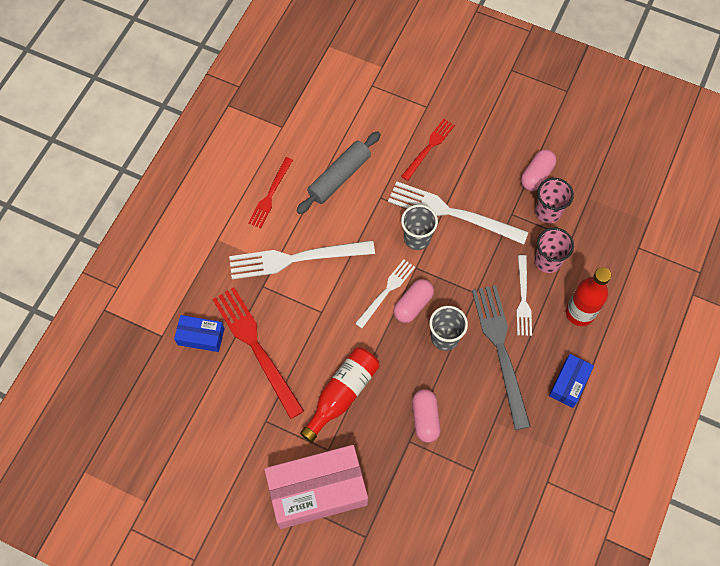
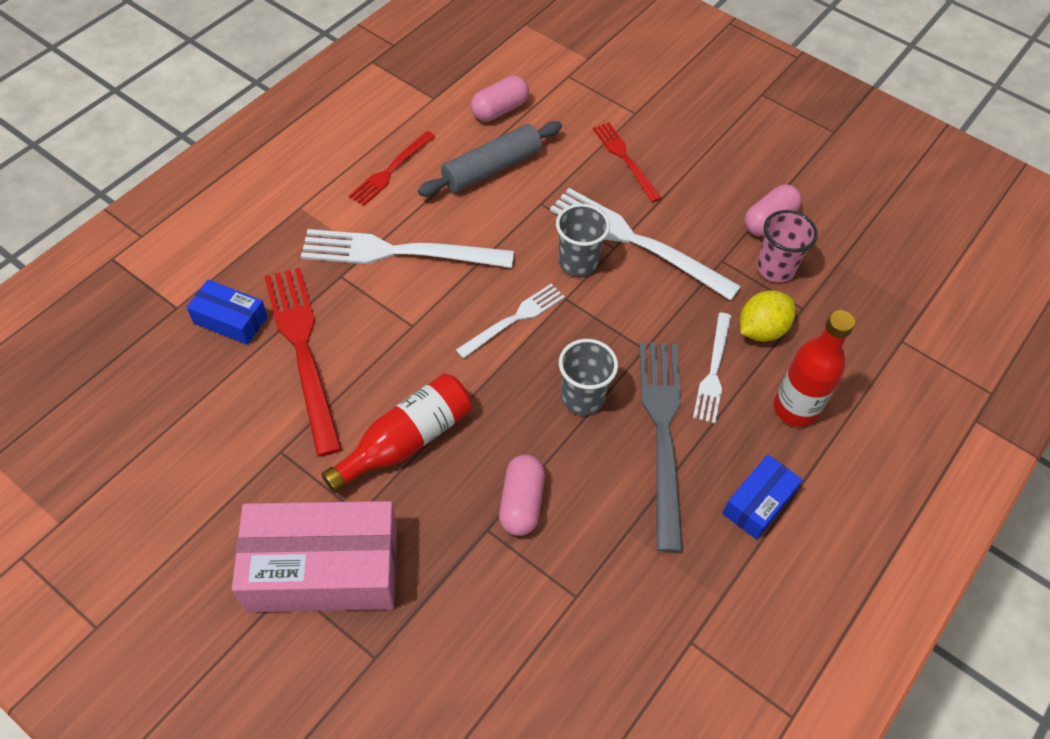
camera: 10 degrees right, 10 degrees down
(413, 305) = (547, 344): pink capsule -> pink capsule (499, 110)
(429, 148) = (625, 159): red fork -> red fork turned 75 degrees counterclockwise
(547, 261) = (761, 330): pink cup -> yellow lemon

